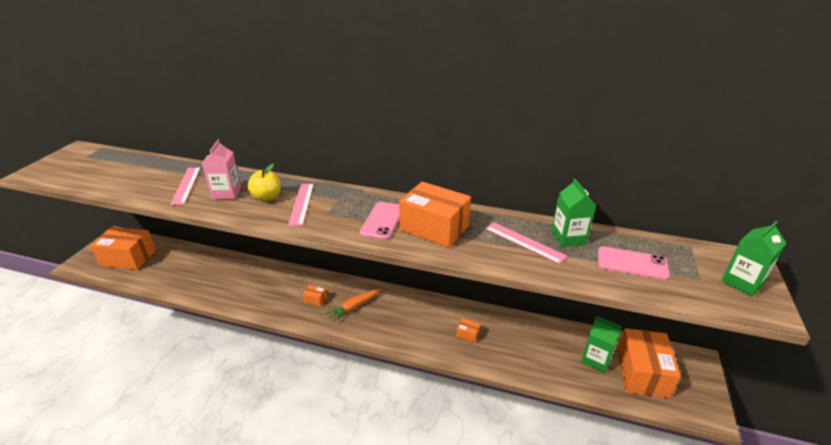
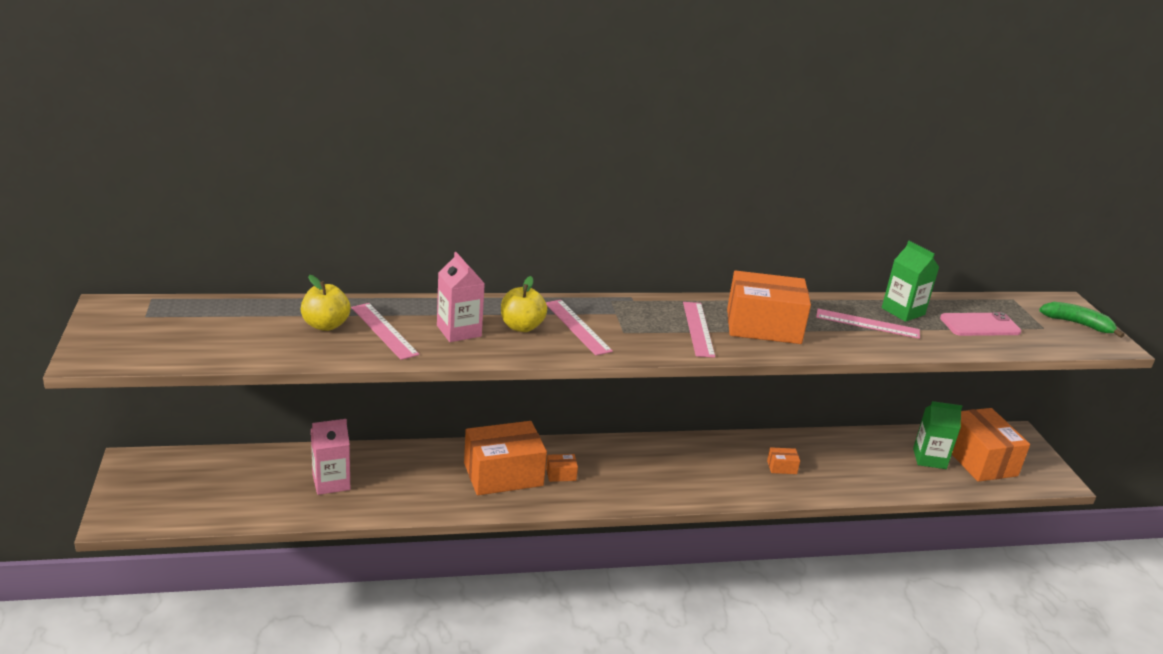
camera: 30 degrees left, 5 degrees down
(128, 258) = (201, 488): orange box -> orange box (503, 474)
(161, 176) = (325, 325): none -> yellow apple
(189, 271) = (331, 482): none -> pink carton
(354, 307) = (620, 471): orange carrot -> none
(382, 220) = (698, 329): pink phone -> pink ruler
(742, 282) = (1077, 324): green carton -> green banana

